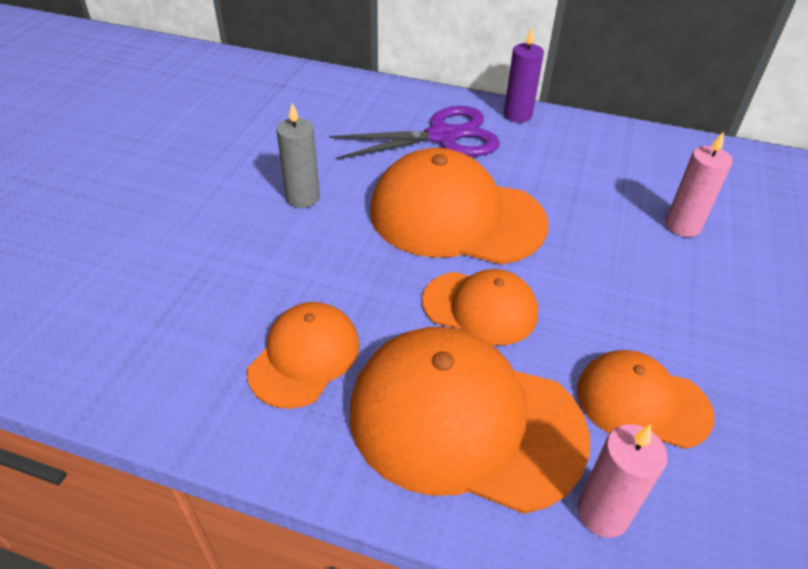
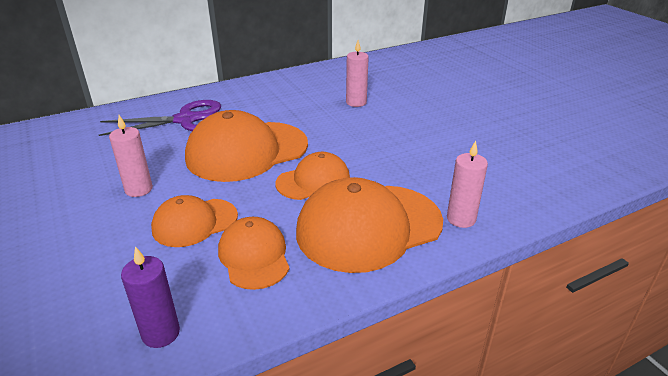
camera: 45 degrees left, 10 degrees down
(303, 198) = (139, 189): grey candle -> pink candle
(442, 136) = (186, 120): purple scissors -> purple scissors turned 45 degrees clockwise
(517, 115) = (216, 92): purple candle -> purple candle (161, 333)
(642, 402) = (425, 173): orange cap -> orange cap (194, 222)

